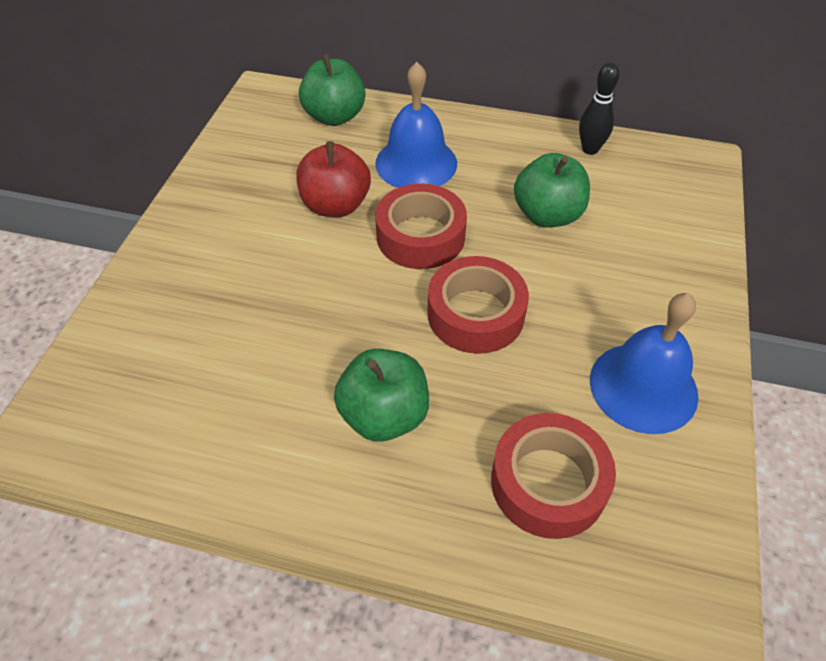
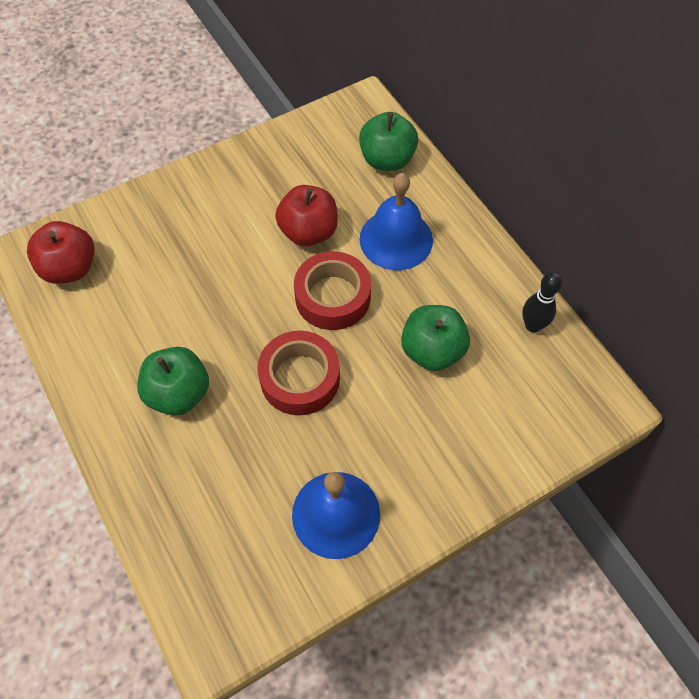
camera: 45 degrees right, 10 degrees up
(119, 403) = (70, 268): none -> red apple
(548, 482) = (213, 512): red tape -> none

